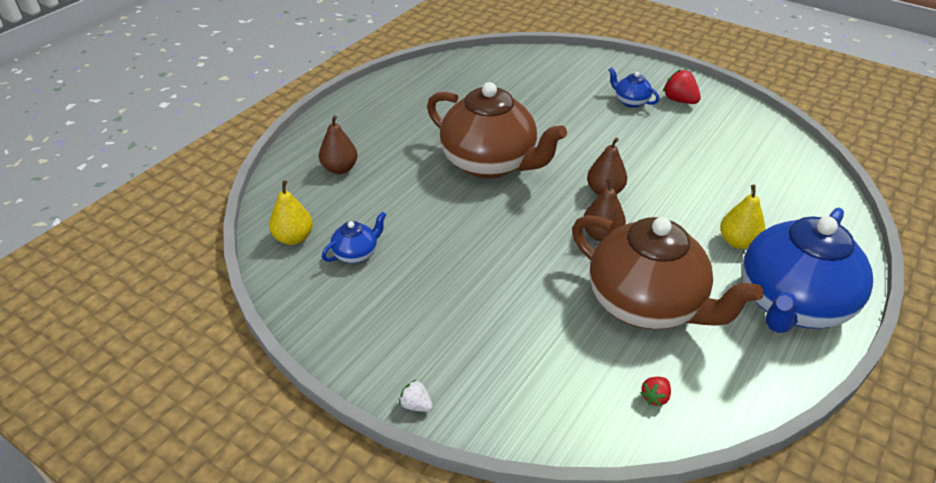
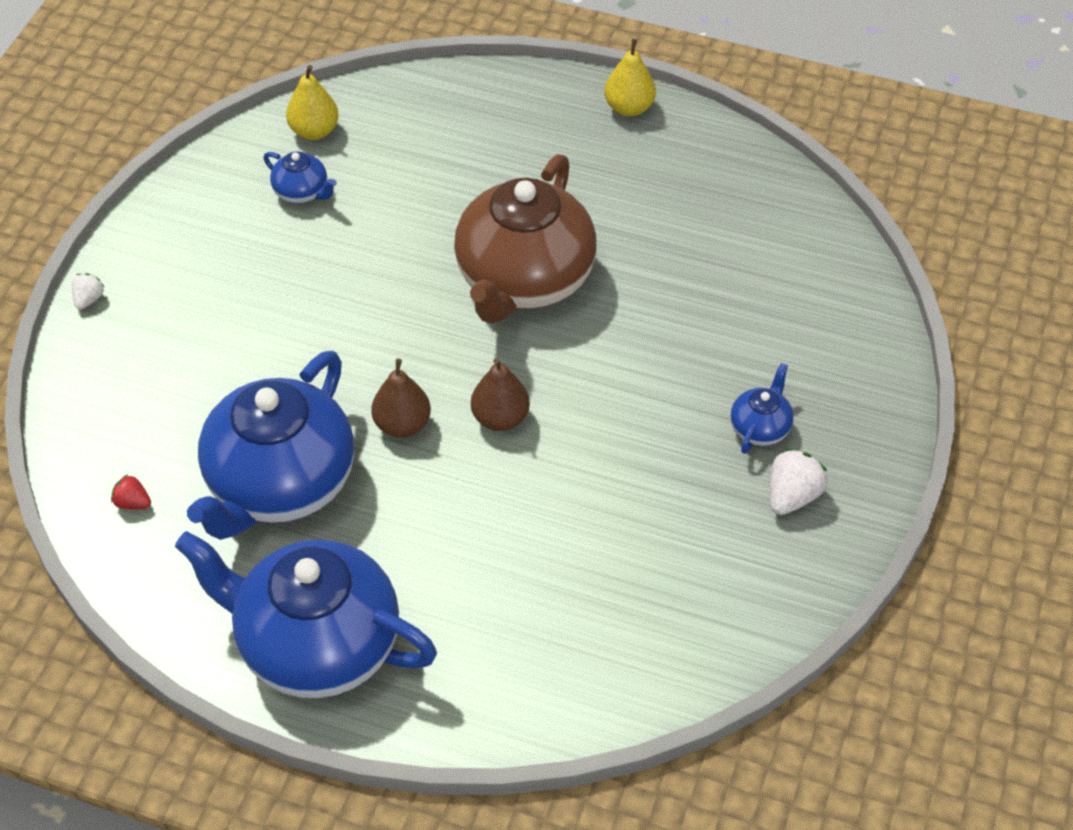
camera: 75 degrees right, 10 degrees up
(340, 169) = (459, 132): brown pear -> none
(646, 304) = (280, 484): brown teapot -> blue teapot
(679, 100) = (792, 496): red strawberry -> white strawberry
(738, 242) = (430, 583): yellow pear -> yellow pear (629, 107)

